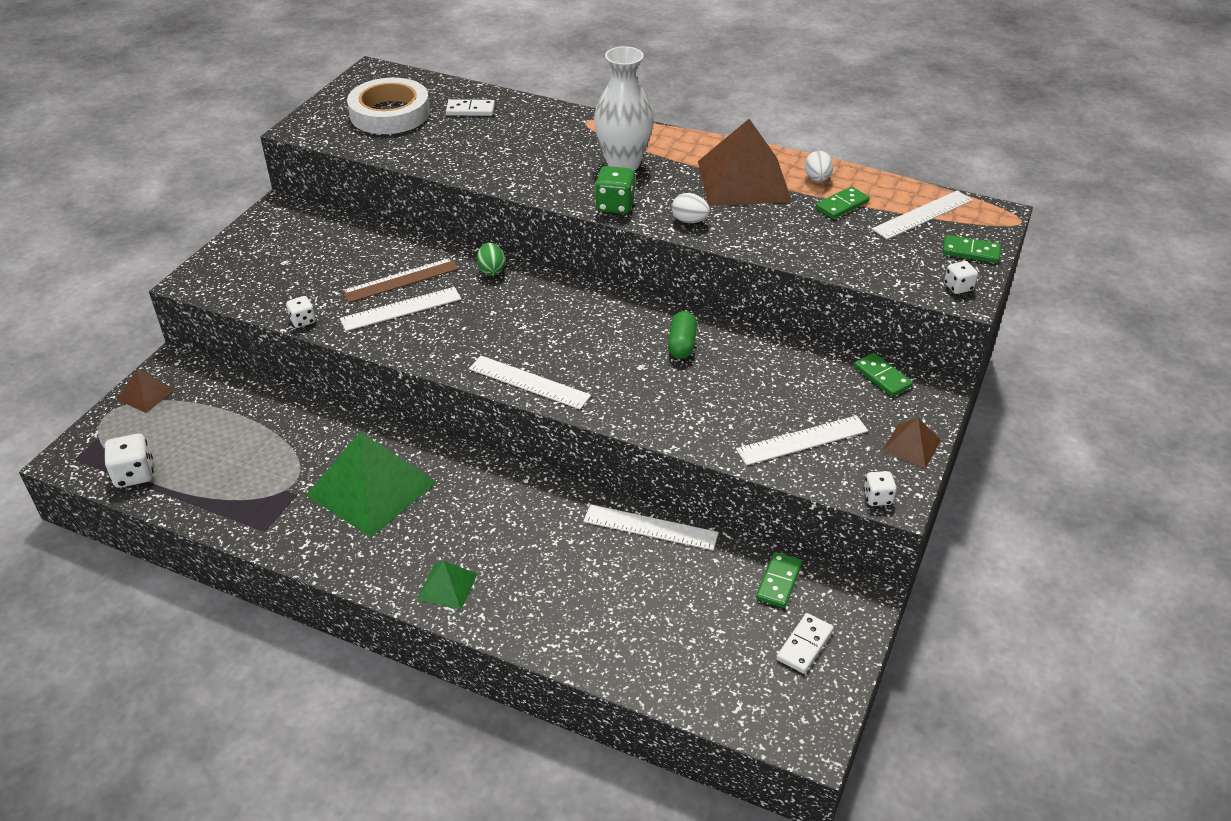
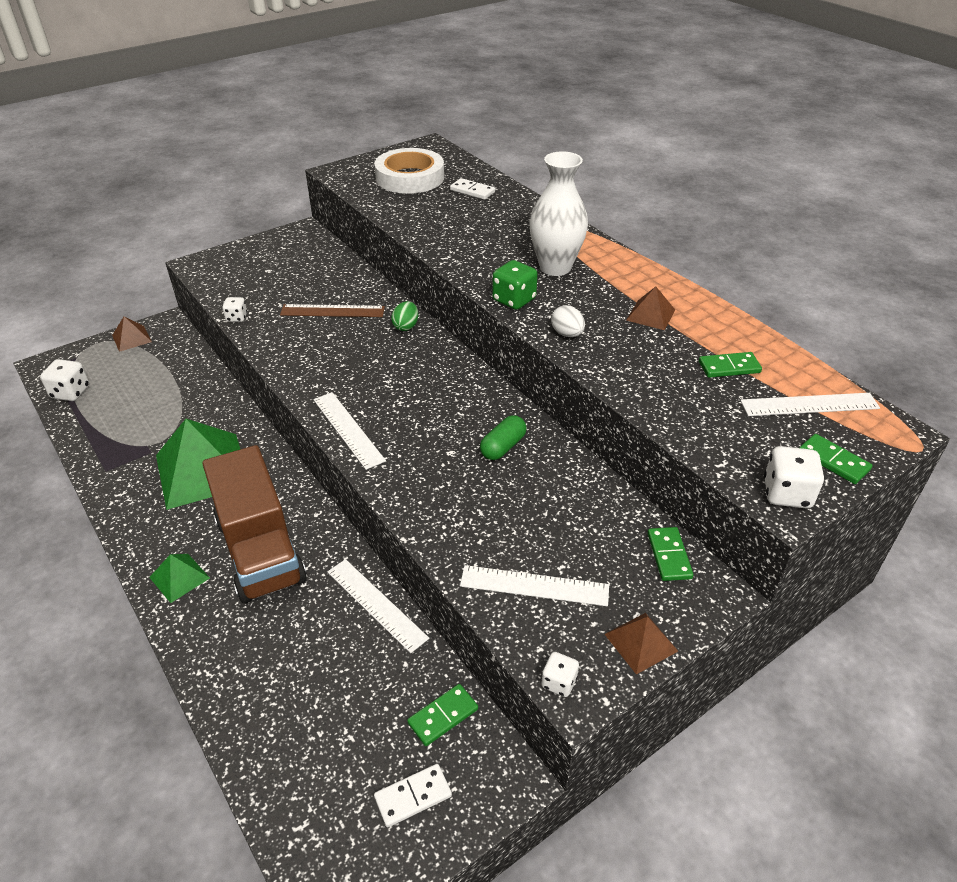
camera: 30 degrees right, 0 degrees up
(401, 309) = (311, 333): white ruler -> none
(503, 531) = (260, 550): none -> brown truck
(743, 181) = (650, 315): brown pyramid -> brown pyramid, size x0.47
(817, 179) = (725, 335): white egg -> none
(958, 287) = (787, 493): white dice -> white dice, size x1.63

